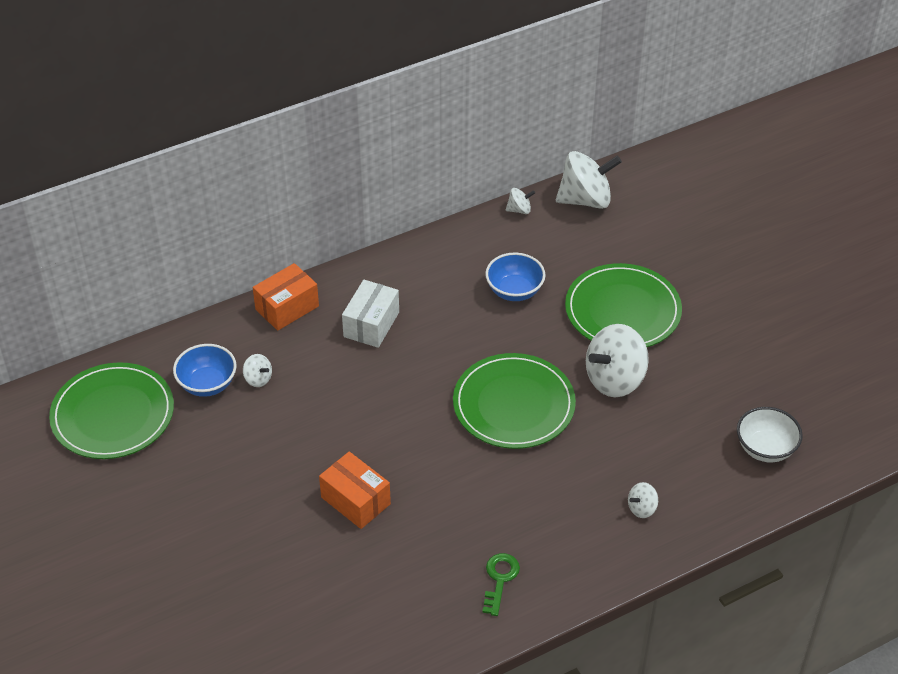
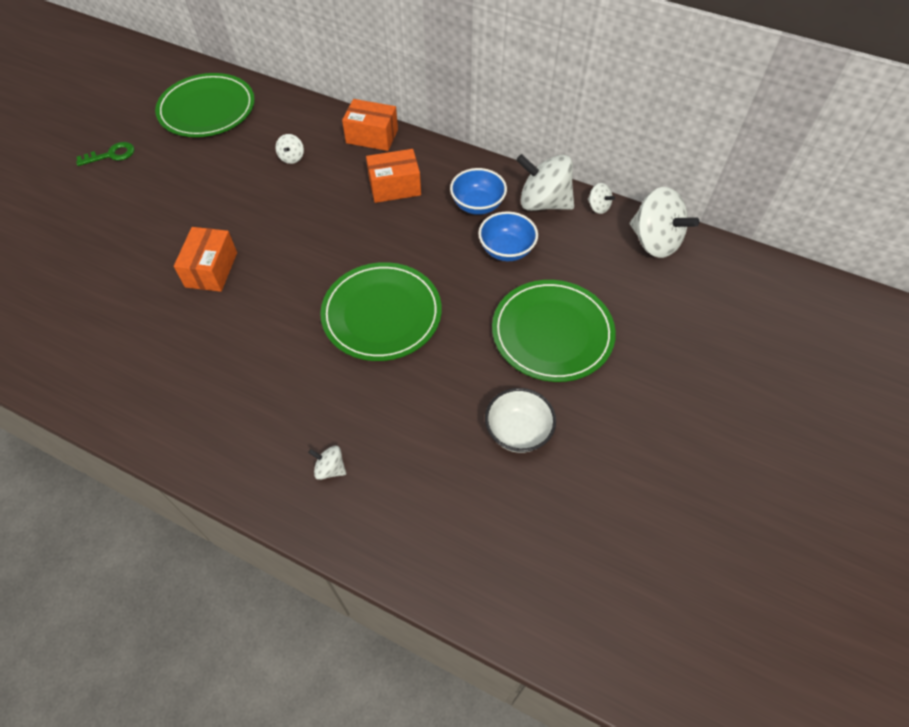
camera: 55 degrees right, 10 degrees up
(207, 384) = (267, 136): blue bowl -> blue bowl (477, 205)
(371, 324) = (395, 187): white box -> orange box
(499, 579) = (184, 403): green key -> green key (111, 155)
(615, 379) = (466, 369): white spinning top -> white spinning top (543, 202)
(765, 448) = (479, 537): white bowl -> white bowl (518, 431)

